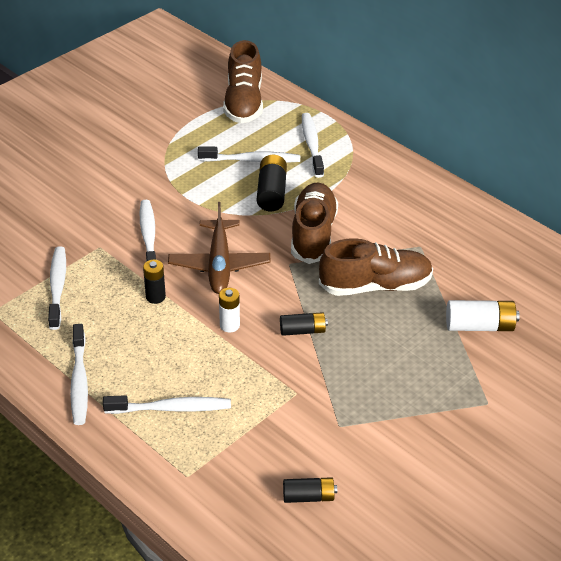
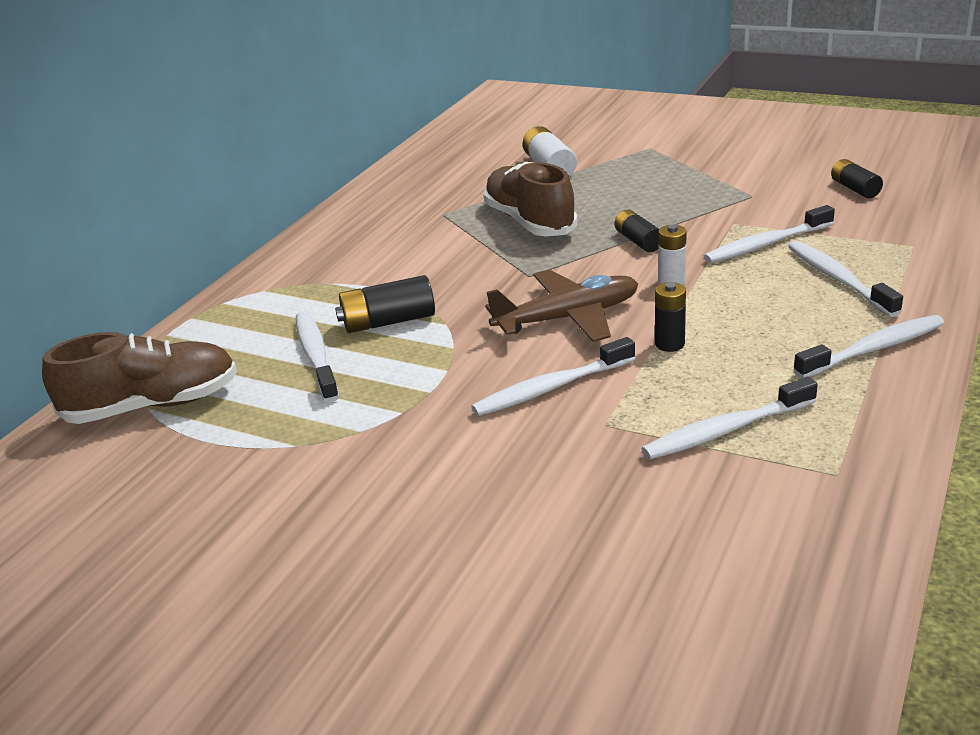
camera: 105 degrees left, 10 degrees down
(312, 145) = (260, 320): white toothbrush -> white toothbrush (765, 244)
(313, 234) = (462, 274): brown shoe -> none

